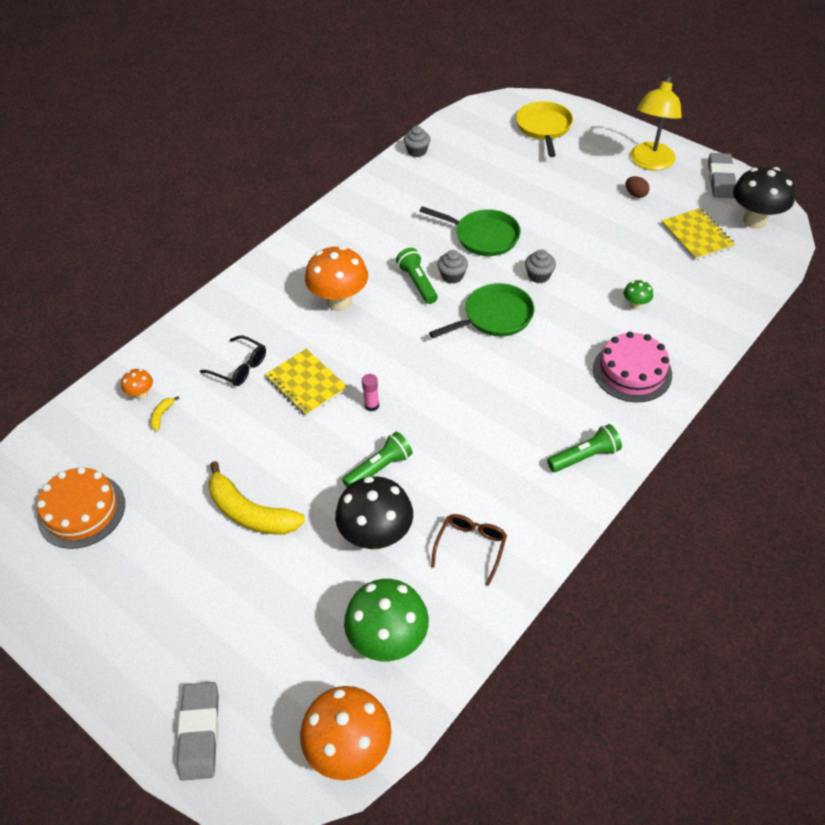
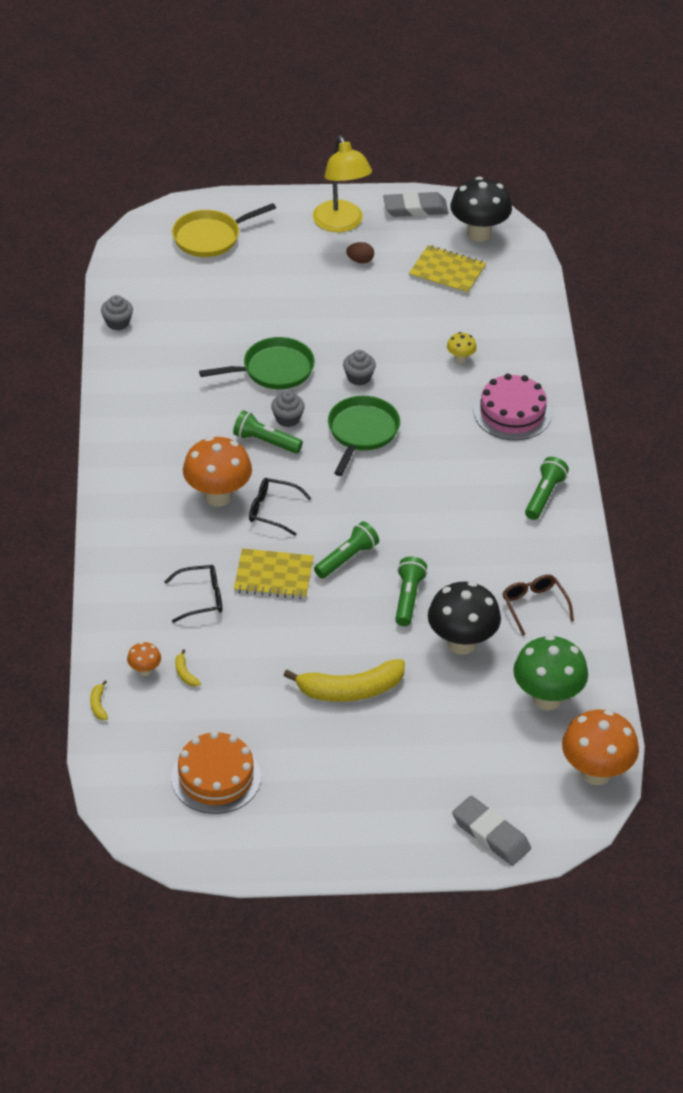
camera: 45 degrees left, 5 degrees down
(84, 398) = (98, 705): none -> yellow banana
(363, 335) = (272, 511): none -> black glasses
(372, 405) = (347, 558): pink glue stick -> green flashlight
(544, 128) = (210, 237): yellow pan -> yellow pan turned 75 degrees counterclockwise
(635, 305) = (460, 359): green mushroom -> yellow mushroom
(720, 179) = (415, 209): grey eraser -> grey eraser turned 60 degrees counterclockwise

